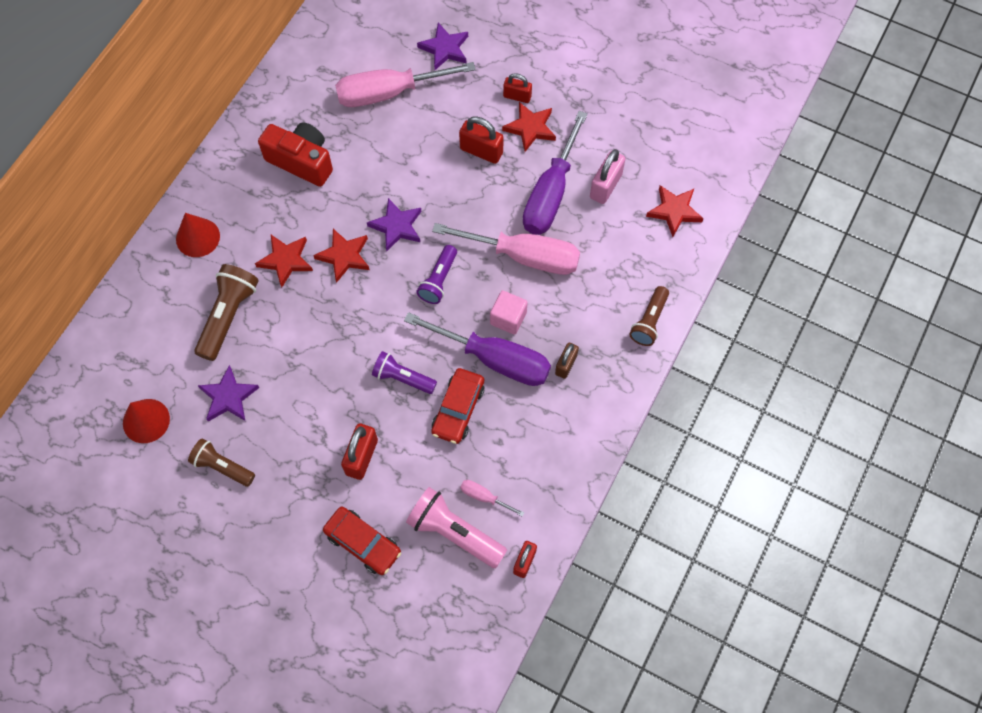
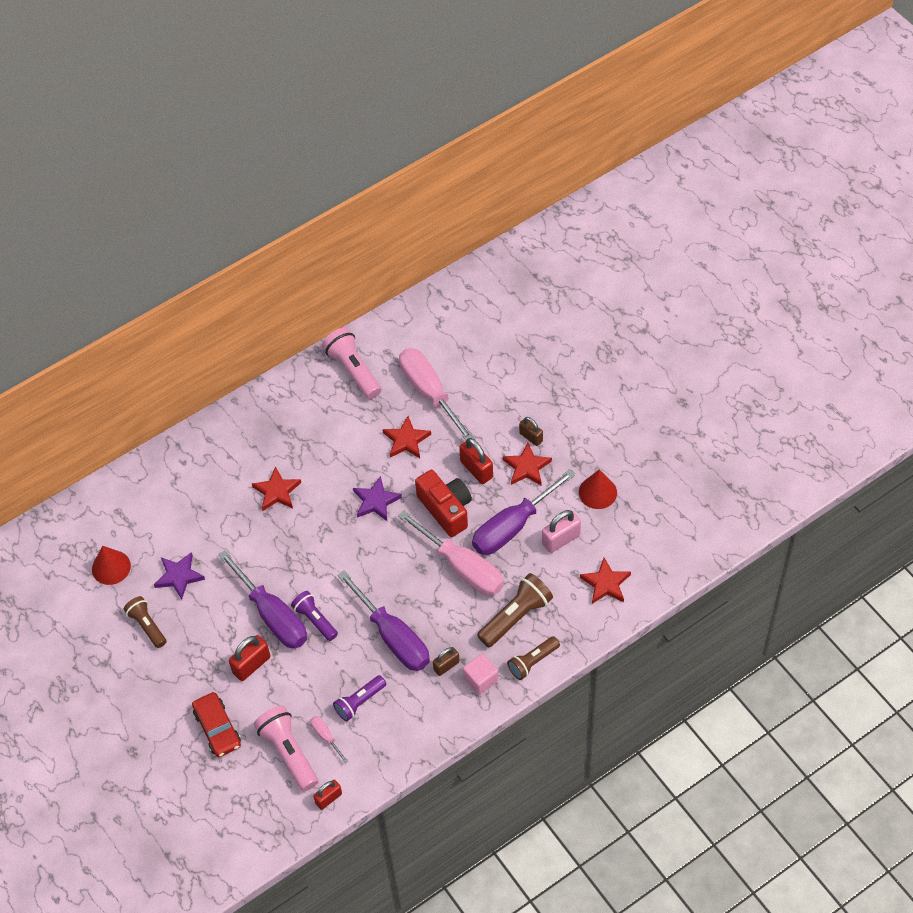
camera: 30 degrees right, 10 degrees down
(198, 237) = (221, 446): red cone -> red cone (597, 492)
(228, 316) = (211, 516): brown flashlight -> brown flashlight (515, 616)
(297, 101) = (353, 370): none -> pink flashlight
(301, 161) = (331, 419): red camera -> red camera (446, 509)
(344, 256) = (323, 507): red star -> red star (406, 440)
(354, 393) = (272, 615): none -> purple screwdriver
(389, 93) = (429, 392): pink screwdriver -> pink screwdriver turned 45 degrees clockwise
(439, 280) = (385, 557): purple flashlight -> purple flashlight (359, 702)
(445, 49) = (494, 374): purple star -> none
(458, 409) = (343, 662): red car -> none
(508, 318) = (422, 610): pink cube -> pink cube (480, 679)
(517, 96) = (531, 437): red padlock -> brown padlock

